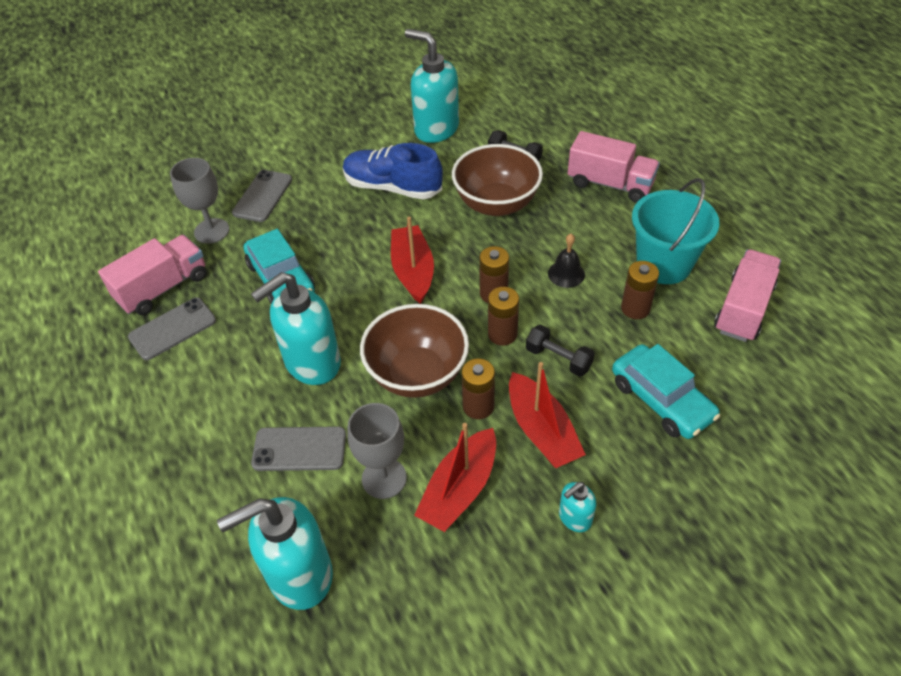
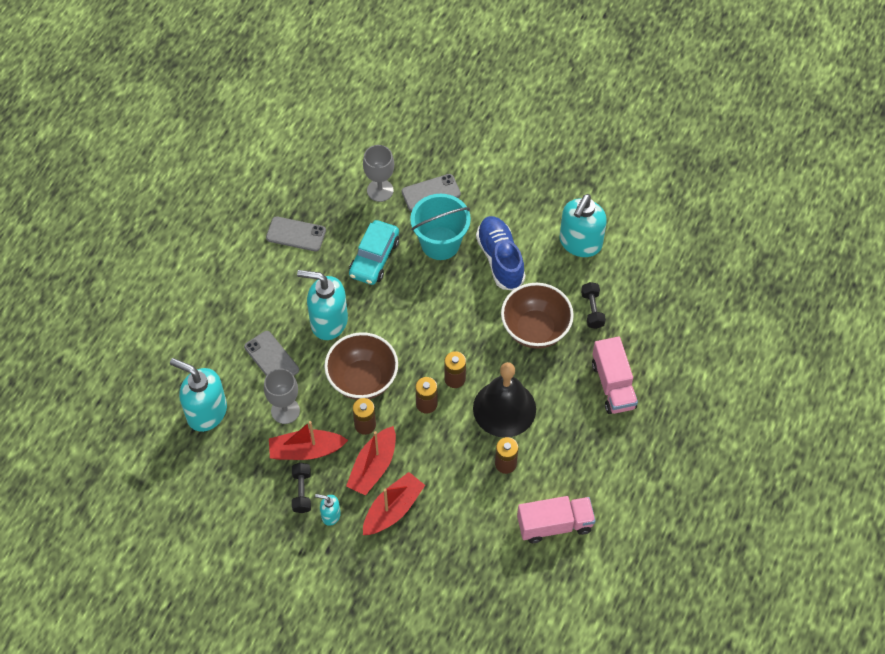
camera: 50 degrees right, 10 degrees up
(163, 288) = (318, 204): pink truck -> none
(413, 271) = (437, 323): red boat -> red boat (393, 509)
(436, 129) = (580, 243): turquoise soap dispenser -> turquoise soap dispenser turned 150 degrees counterclockwise
(558, 359) = (431, 445): black dumbbell -> black dumbbell (302, 492)
(566, 274) = (504, 408): black bell -> black bell, size x2.23
(661, 400) = (443, 516): turquoise car -> none
(664, 264) = (559, 459): turquoise bucket -> turquoise bucket (440, 243)

